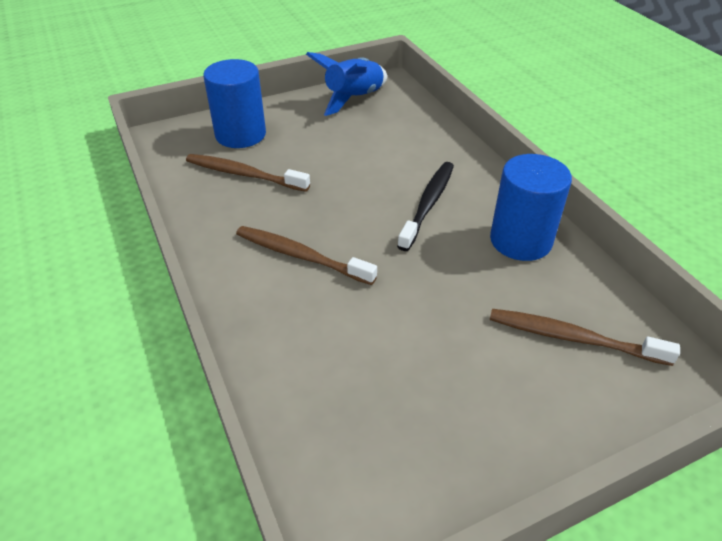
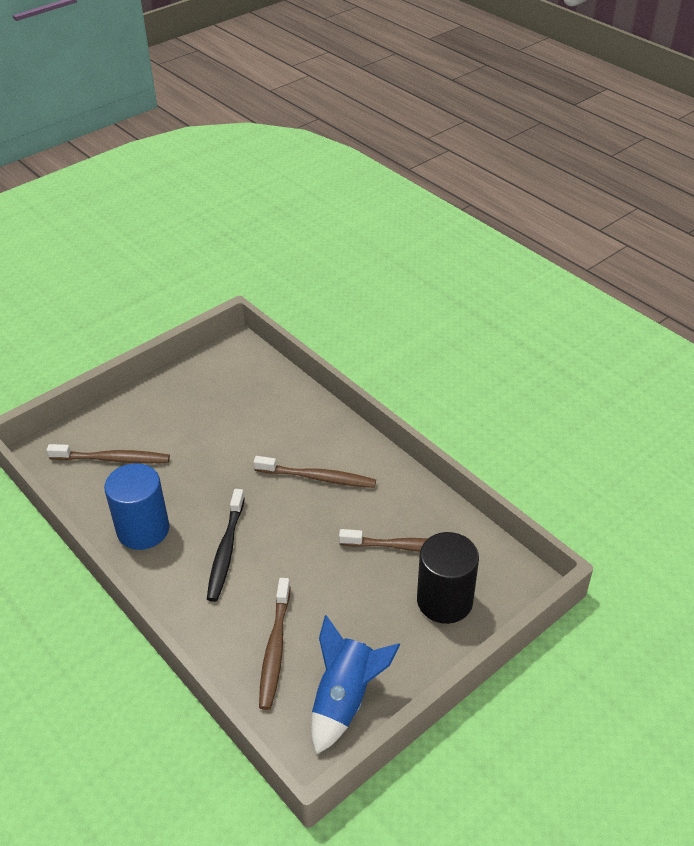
camera: 165 degrees right, 0 degrees up
(240, 135) = (444, 601): blue cylinder -> black cylinder
(398, 131) = (275, 649): none -> brown toothbrush

